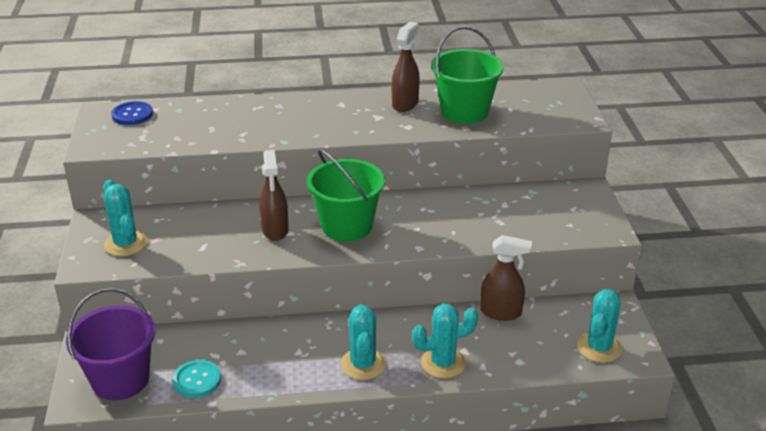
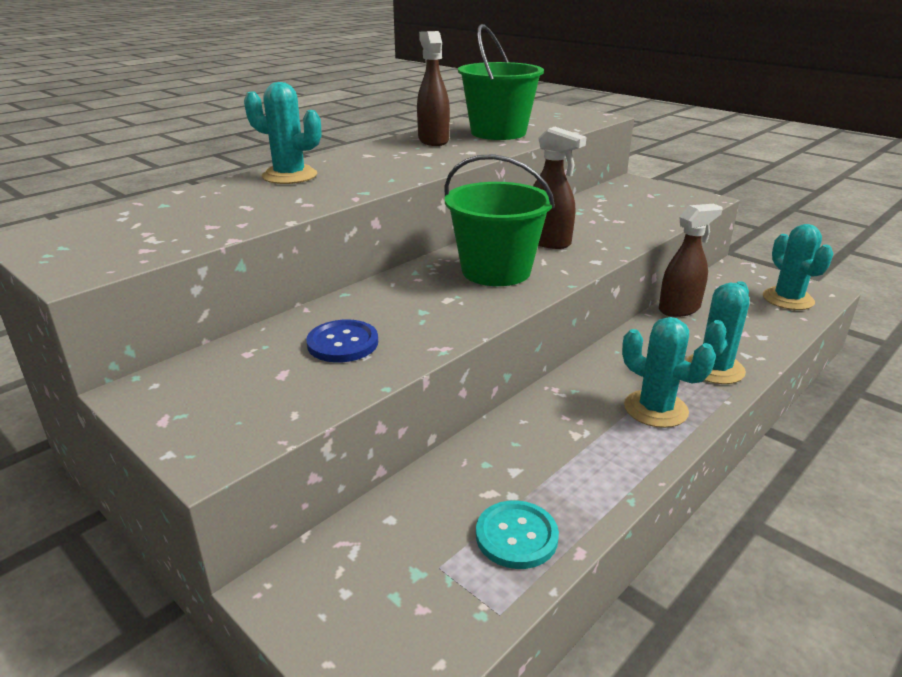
camera: 40 degrees left, 5 degrees down
(120, 379) = (410, 607): purple bucket -> none
(126, 244) = (242, 397): turquoise cactus -> turquoise cactus (289, 176)
(132, 115) = (95, 225): blue button -> blue button (343, 343)
(275, 230) = (427, 303): brown spray bottle -> brown spray bottle (548, 242)

